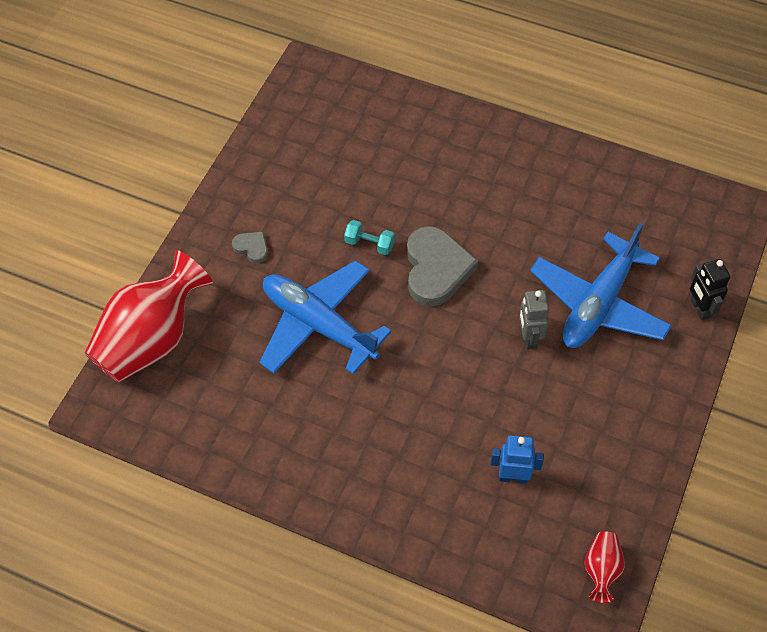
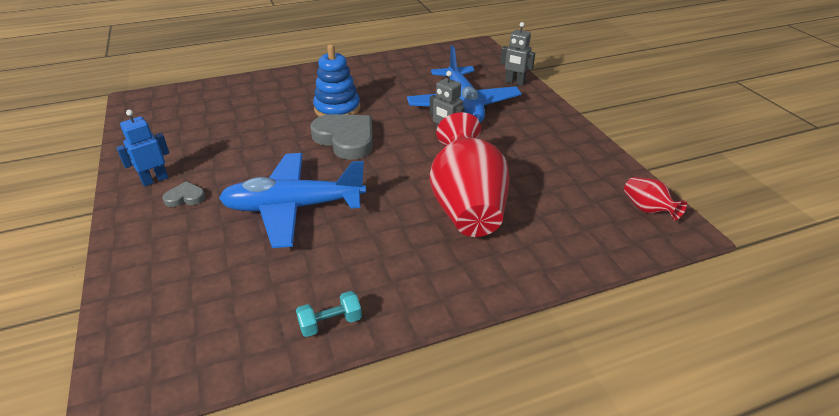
camera: 45 degrees left, 20 degrees down
(152, 340) = (140, 302): red vase -> red vase (467, 206)
(369, 244) = (282, 151): turquoise dumbbell -> turquoise dumbbell (330, 323)
(470, 216) = (337, 109): none -> blue stacking toy
(513, 477) = (533, 201): blue robot -> blue robot (155, 180)
(699, 308) = (514, 82): black robot -> grey robot

